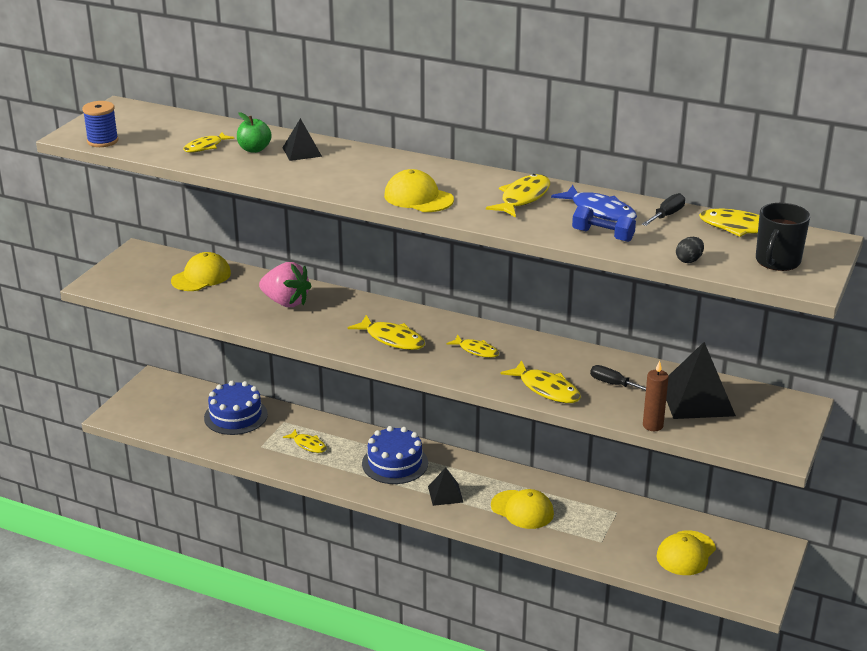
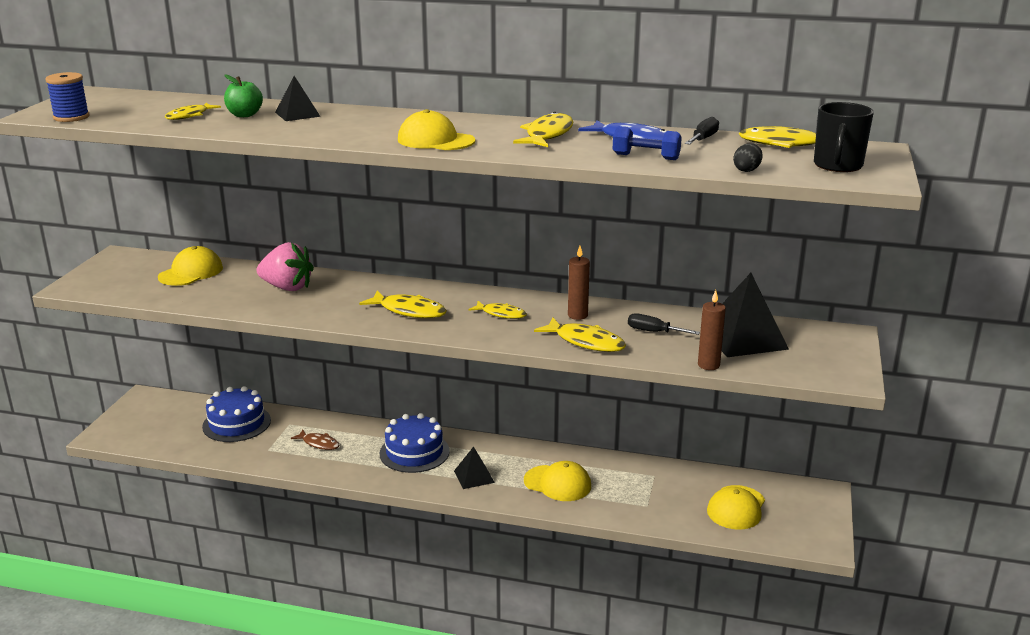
camera: 10 degrees left, 5 degrees down
(308, 445) = (319, 443): yellow fish -> brown fish
(547, 359) = (577, 315): none -> brown candle

